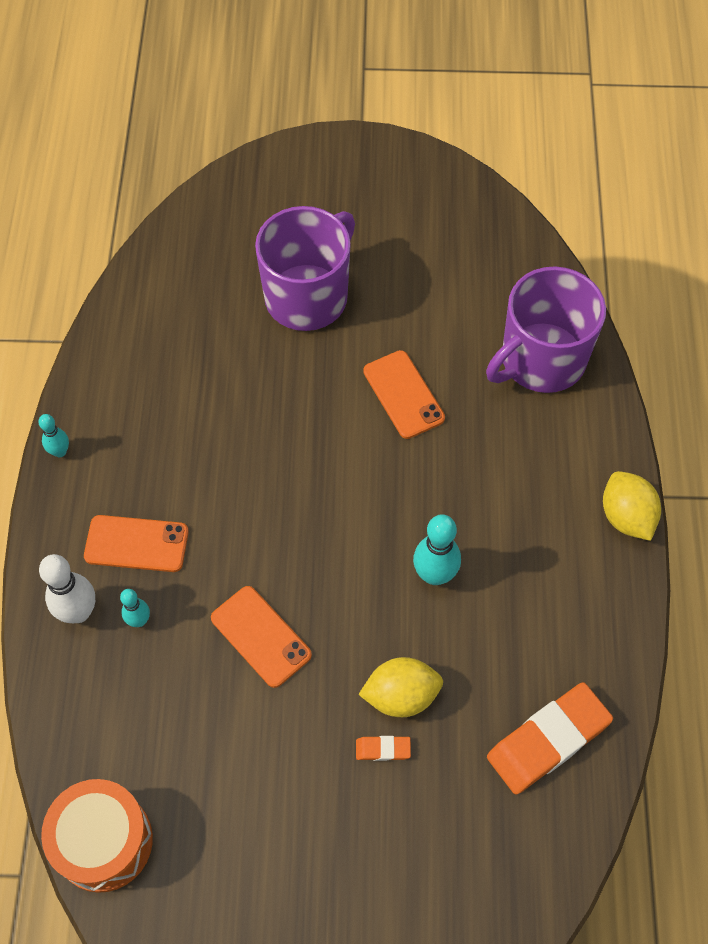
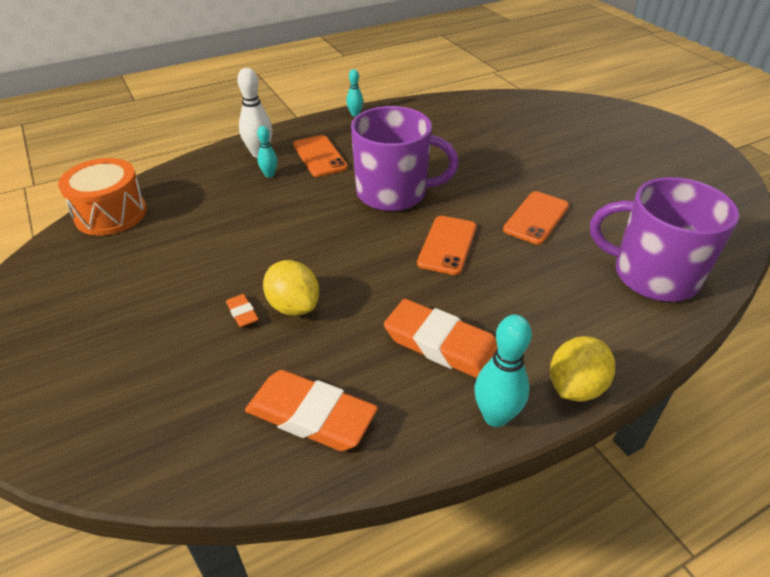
camera: 60 degrees right, 20 degrees down
(261, 636) = (293, 223): orange phone -> orange phone (447, 245)
(308, 296) = (556, 154): purple mug -> purple mug (393, 193)
(434, 574) = (408, 286): turquoise bowling pin -> turquoise bowling pin (495, 416)
(526, 589) = (442, 345): none -> orange eraser

